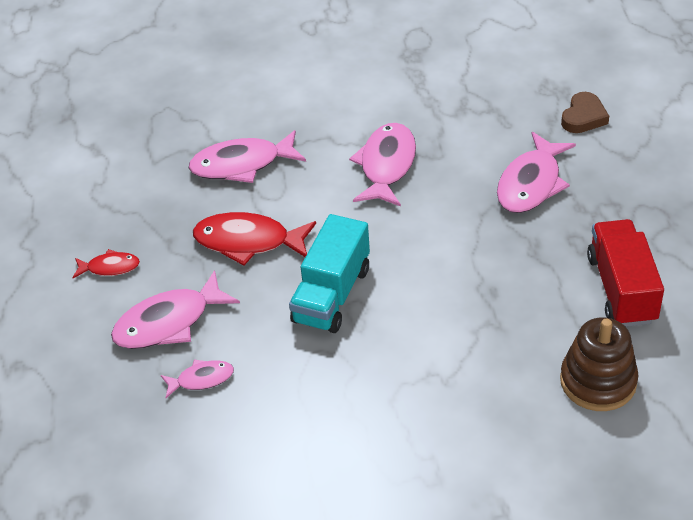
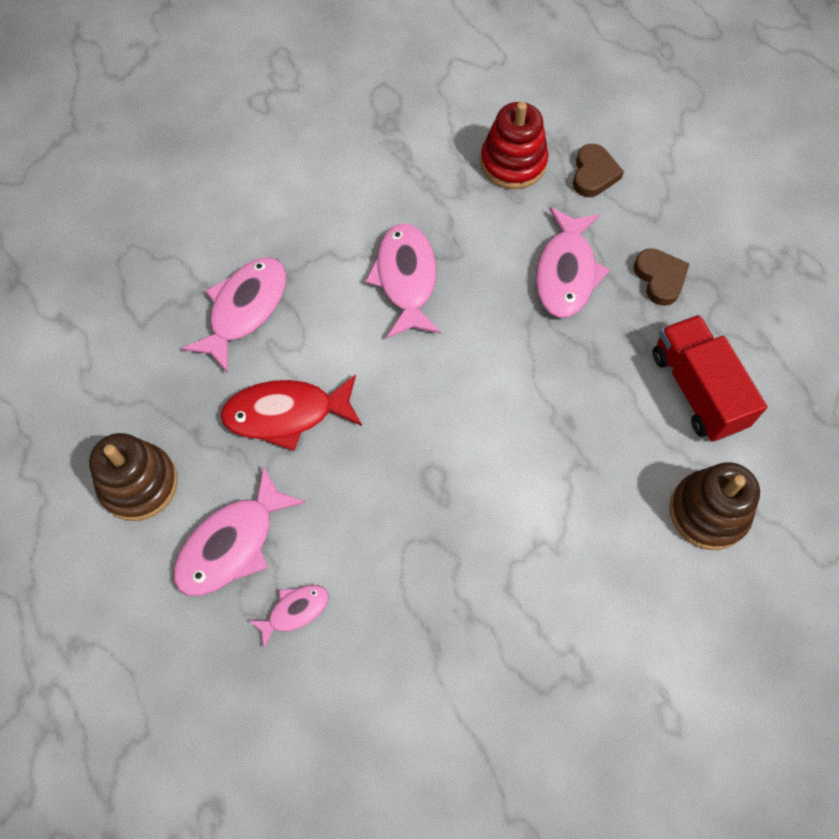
camera: 20 degrees left, 20 degrees up
(110, 267) = (139, 484): red fish -> brown stacking toy
(242, 165) = (244, 309): pink fish -> pink fish turned 150 degrees clockwise
(332, 295) = (401, 465): turquoise truck -> none
(513, 98) = (513, 163): none -> red stacking toy
(617, 201) = (660, 278): none -> brown heart

